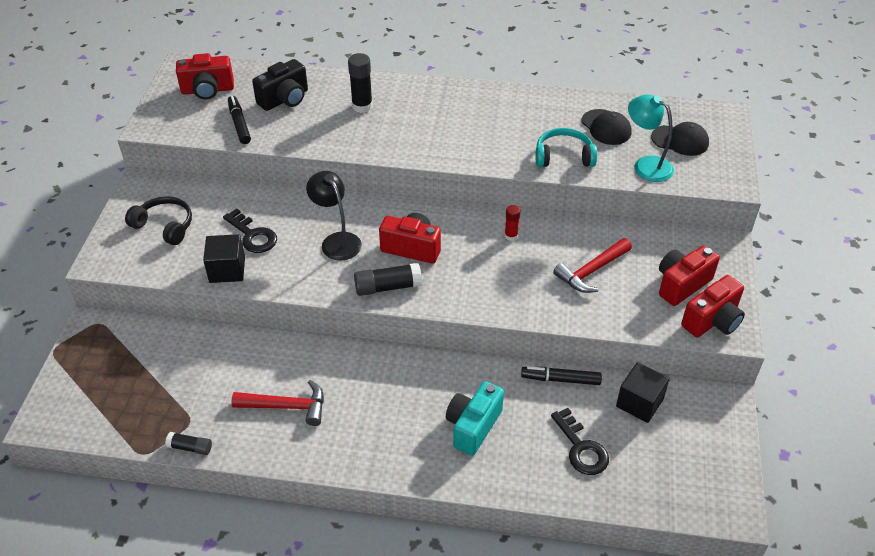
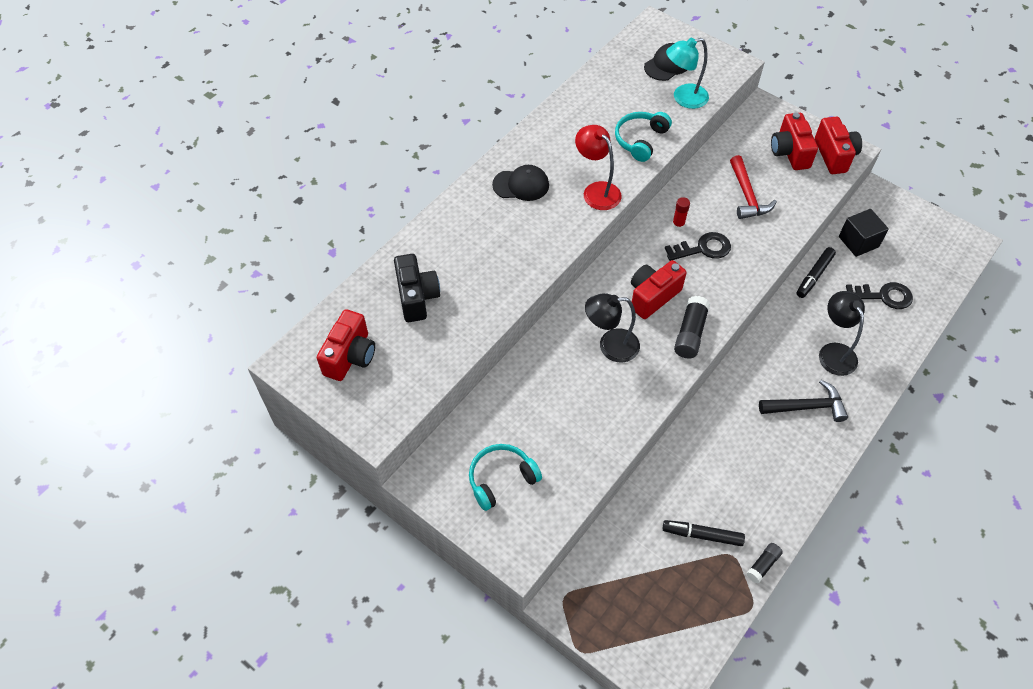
camera: 60 degrees left, 10 degrees up
(165, 226) = (501, 479): black headphones -> turquoise headphones
(227, 270) = (598, 447): black cube -> none
(239, 124) = (429, 349): black marker -> black marker (702, 535)
(253, 235) = (562, 408): black key -> black key (703, 248)
(287, 406) = (752, 472): red hammer -> none
(362, 106) = (473, 242): black glue stick -> none
(389, 425) = (807, 406): none -> black hammer
(473, 426) = (833, 352): turquoise camera -> black lamp
(477, 151) = (596, 191): none -> red lamp
(606, 127) = (621, 97): black cap -> black cap (521, 185)

